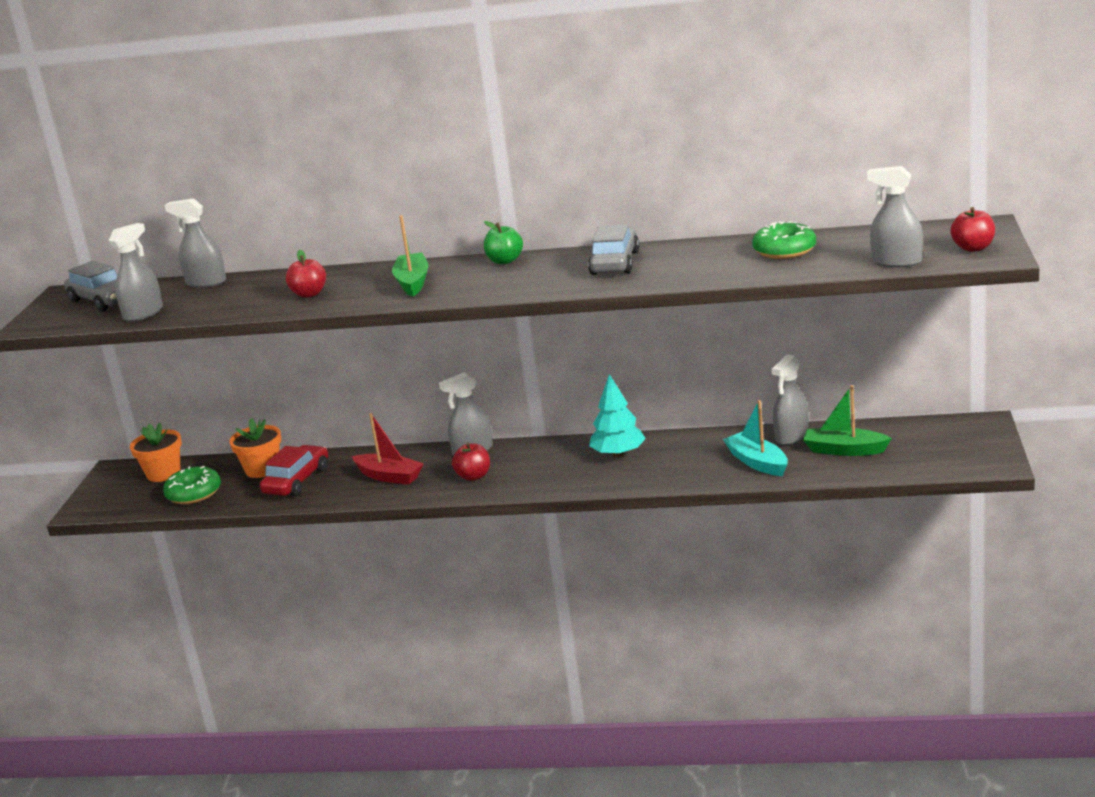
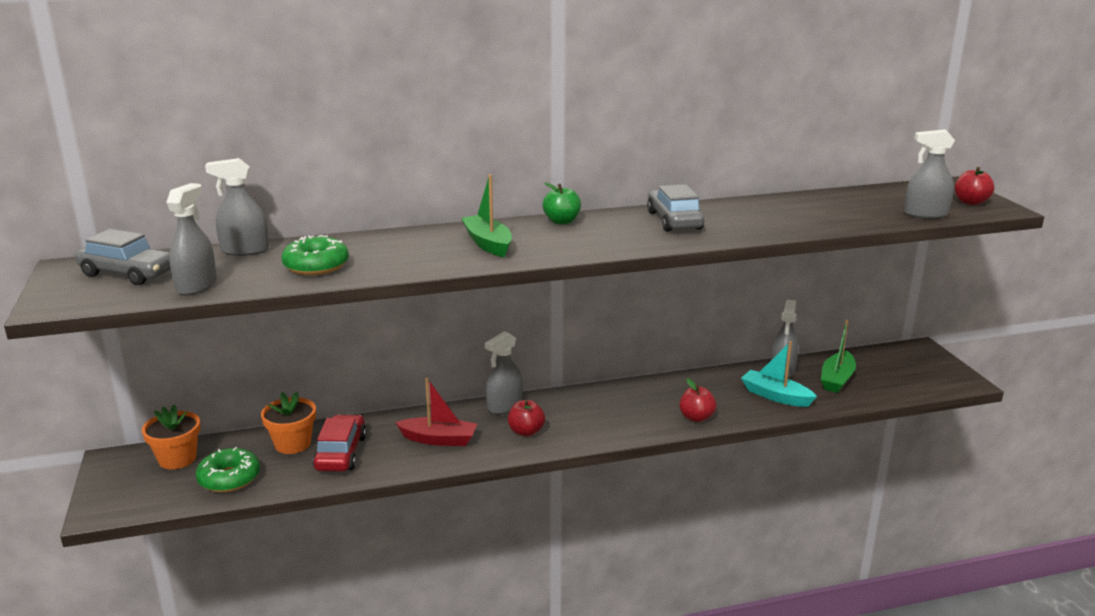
camera: 25 degrees left, 0 degrees up
(309, 294) = (383, 258): red apple -> red apple (696, 417)
(618, 454) = (647, 398): turquoise tree -> none
(784, 251) = (816, 207): green donut -> green donut (316, 266)
(844, 450) = (837, 379): green boat -> green boat turned 60 degrees counterclockwise

